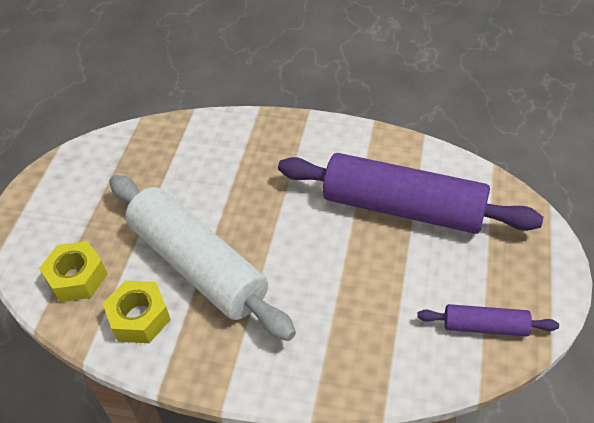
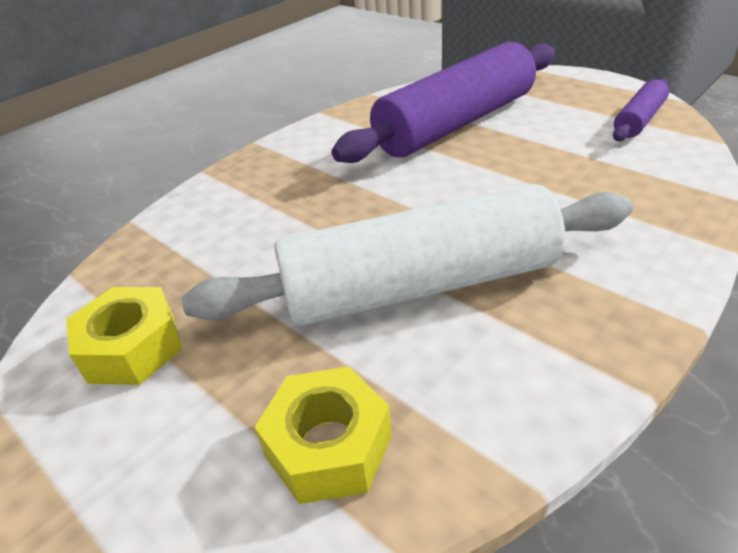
camera: 60 degrees left, 10 degrees down
(139, 318) = (480, 377): yellow nut -> yellow nut (132, 348)

